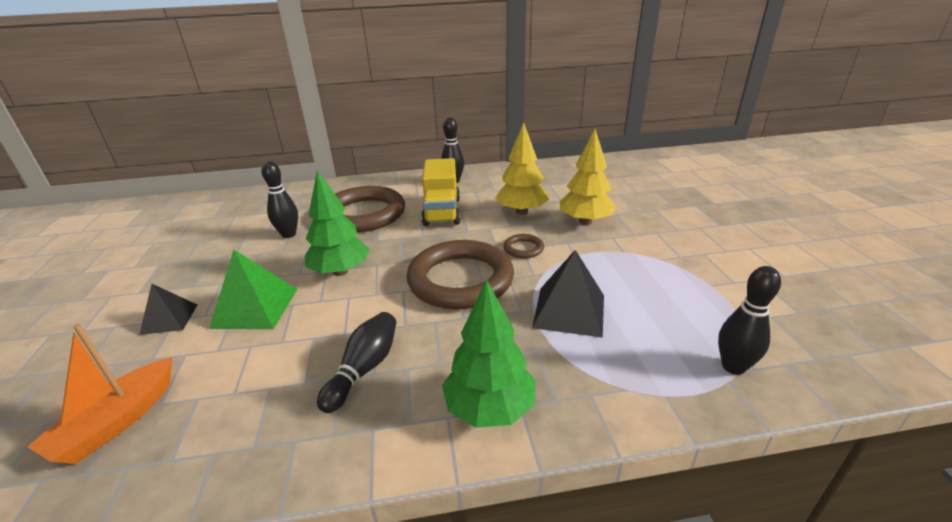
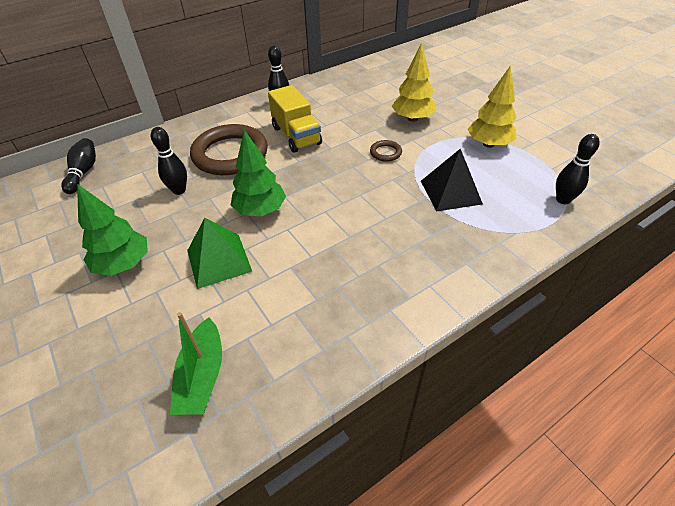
camera: 25 degrees left, 15 degrees up
(117, 422) = (202, 376): orange boat -> green boat
(169, 319) = (151, 293): black pyramid -> none
(364, 369) = (350, 276): black bowling pin -> black bowling pin (83, 172)
(460, 280) = (360, 190): brown ring -> none
(490, 408) = (450, 271): green tree -> green tree (124, 264)
(521, 212) = (360, 121): yellow tree -> yellow tree (488, 144)

